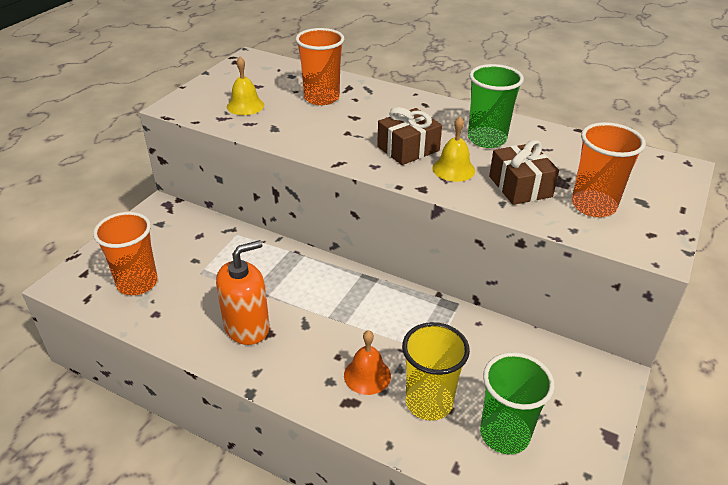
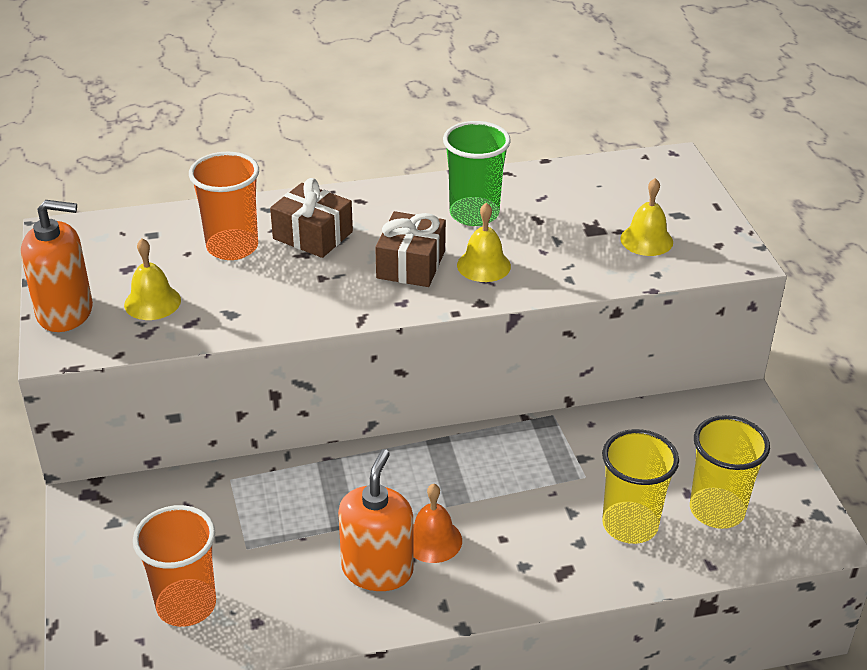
camera: 40 degrees left, 0 degrees up
(201, 92) = (65, 312): none -> orange soap dispenser
(367, 375) = (550, 537): orange bell -> orange bell (433, 540)
(504, 434) = (717, 510): green cup -> yellow cup
(520, 186) = (565, 253): brown gift -> brown gift (312, 235)
(593, 206) = (646, 240): orange cup -> yellow bell

